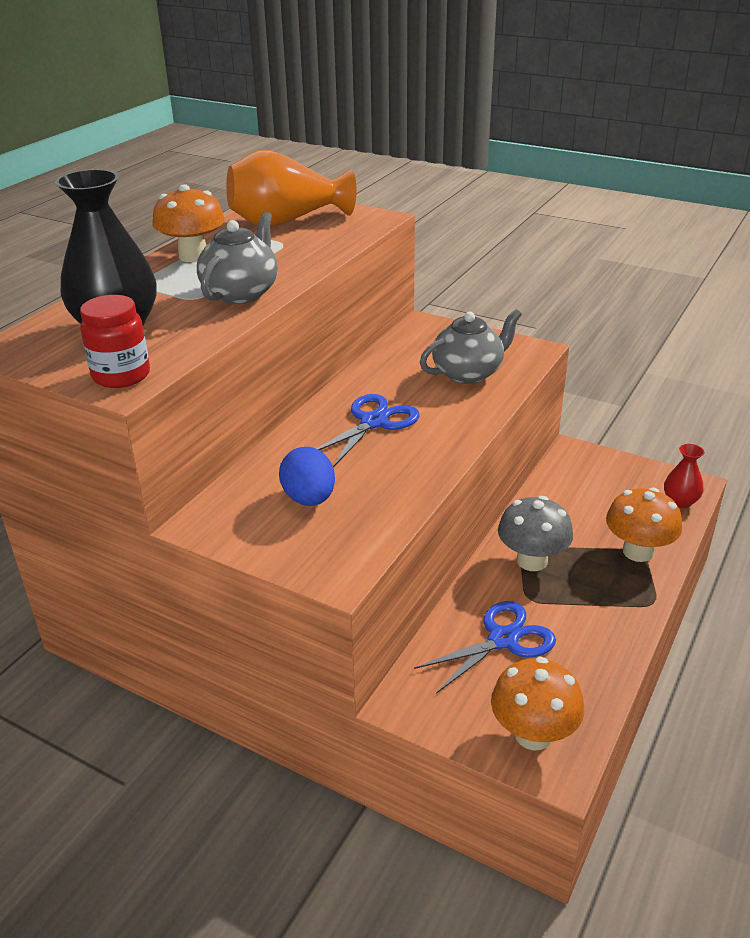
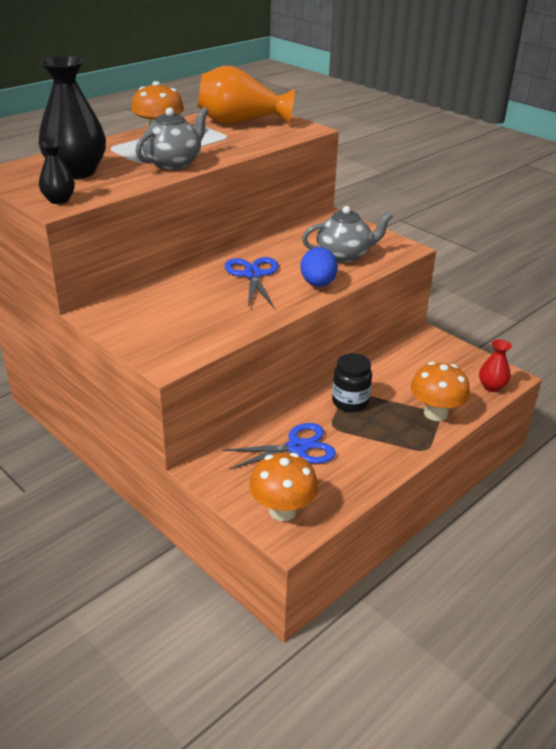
camera: 15 degrees right, 0 degrees up
(121, 375) = (59, 200): red jar -> black vase
(309, 499) = (176, 314): blue egg -> blue egg (318, 284)
(374, 422) = (253, 275): blue scissors -> blue scissors turned 60 degrees counterclockwise
(532, 561) = (350, 402): grey mushroom -> black jar

